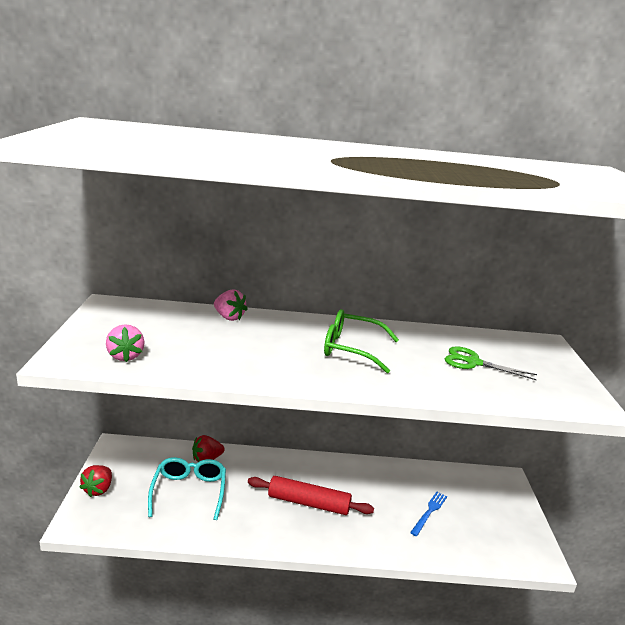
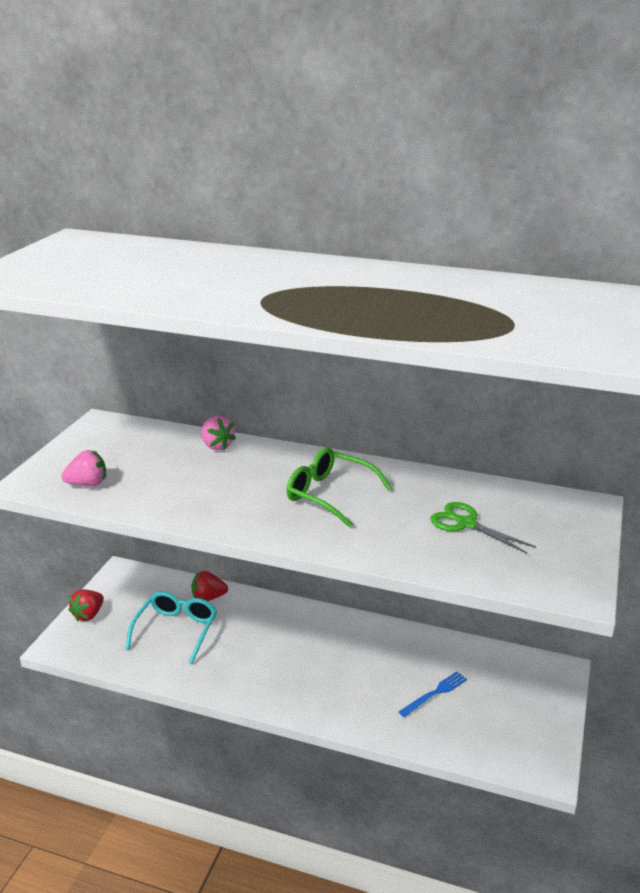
camera: 20 degrees right, 5 degrees up
(125, 356) = (88, 484): pink strawberry -> pink strawberry turned 105 degrees counterclockwise
(308, 503) = (298, 661): red rolling pin -> none

